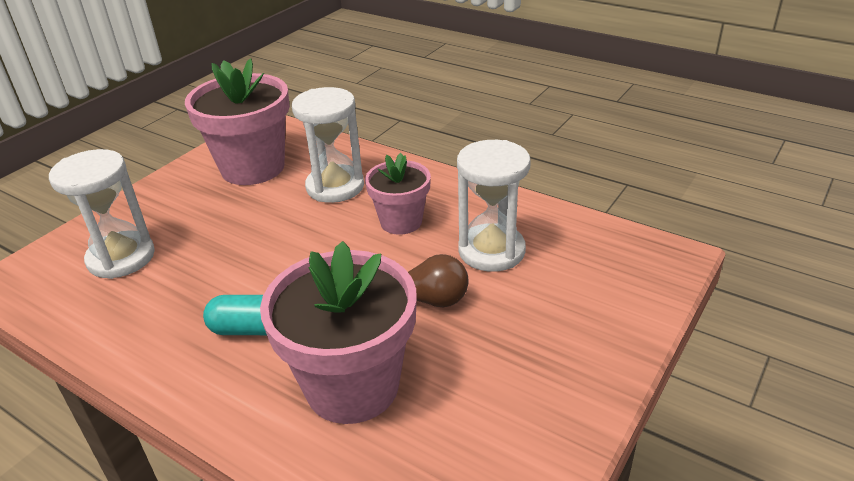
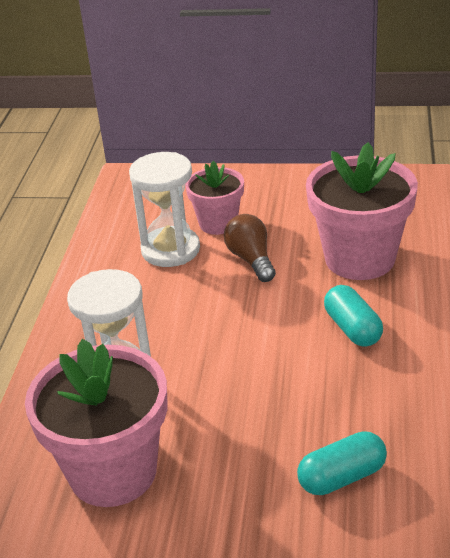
camera: 115 degrees left, 0 degrees up
(121, 258) = (342, 477): white hourglass -> turquoise capsule
(401, 222) = (158, 310): pink flower pot -> pink flower pot (218, 223)

